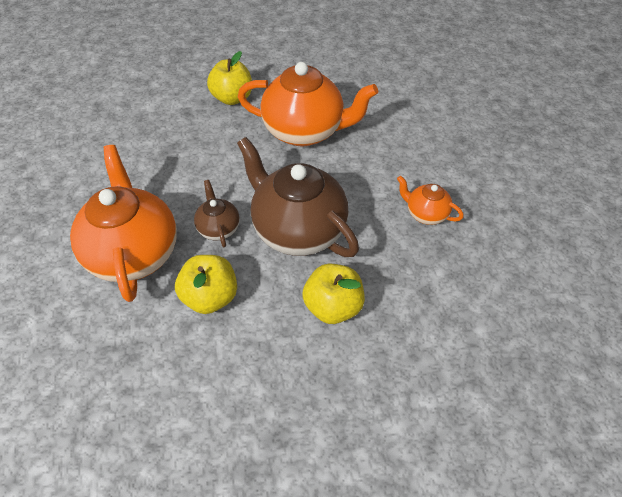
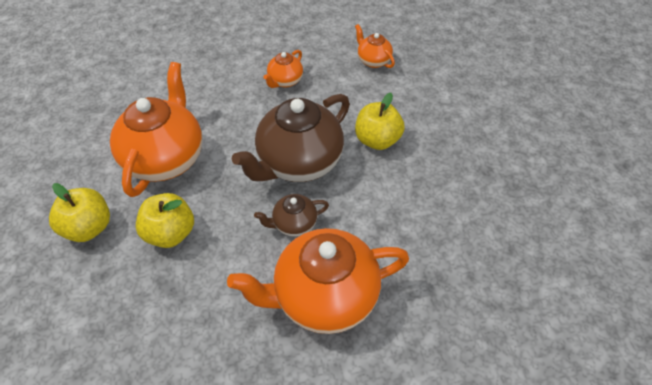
camera: 90 degrees left, 0 degrees up
(210, 297) = (373, 223): yellow apple -> yellow apple (170, 233)
(484, 309) = (373, 61): none -> orange teapot

